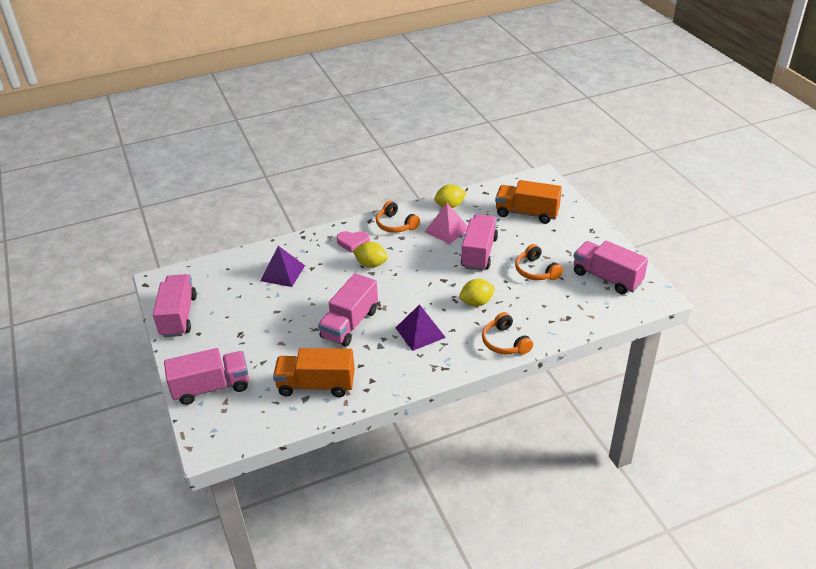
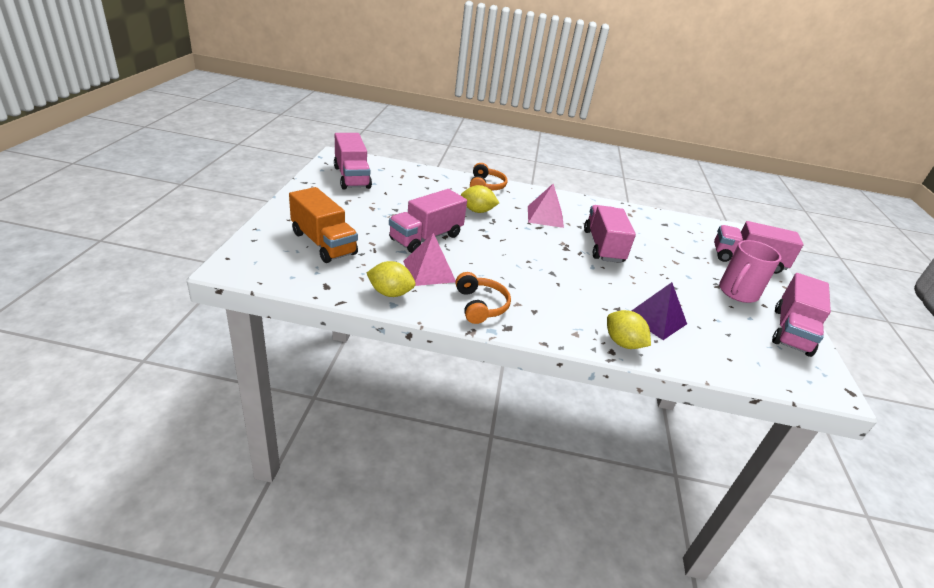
camera: 155 degrees left, 5 degrees down
(222, 335) = (737, 293): none -> pink mug
(316, 385) = (653, 226): orange truck -> none
(350, 324) = (603, 246): pink truck -> pink truck turned 60 degrees counterclockwise
(353, 242) = (550, 311): pink heart -> none
(371, 264) = (546, 280): yellow lemon -> yellow lemon (623, 343)
(420, 332) = (545, 216): purple pyramid -> pink pyramid
(536, 271) = (397, 204): orange headphones -> none

